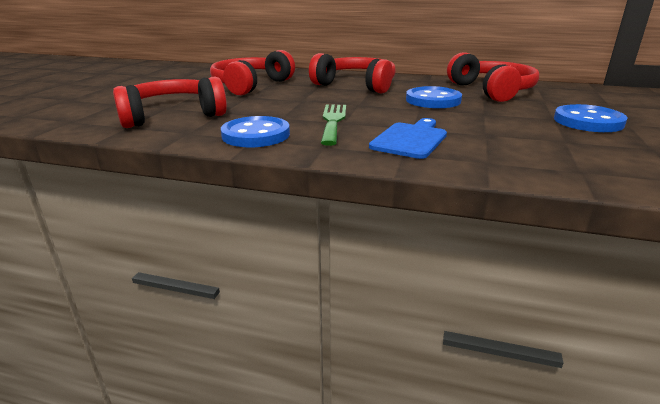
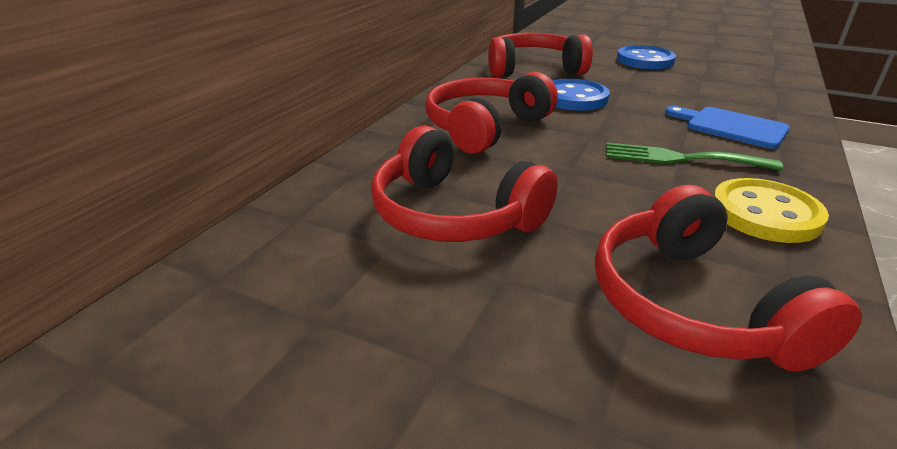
camera: 80 degrees left, 5 degrees up
(256, 135) = (765, 214): blue button -> yellow button

